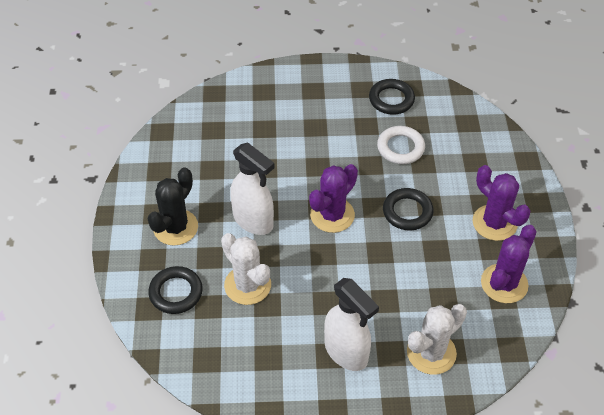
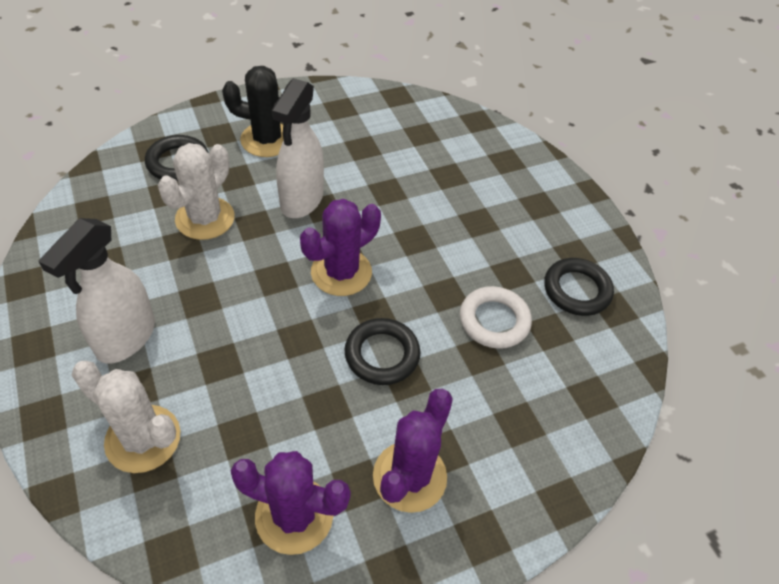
camera: 65 degrees right, 0 degrees up
(332, 215) = (341, 272): purple cactus -> purple cactus turned 60 degrees counterclockwise

